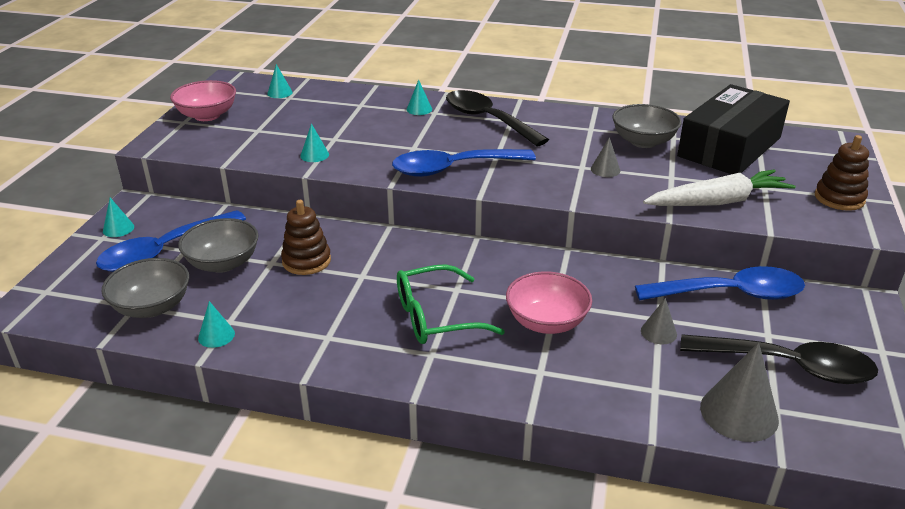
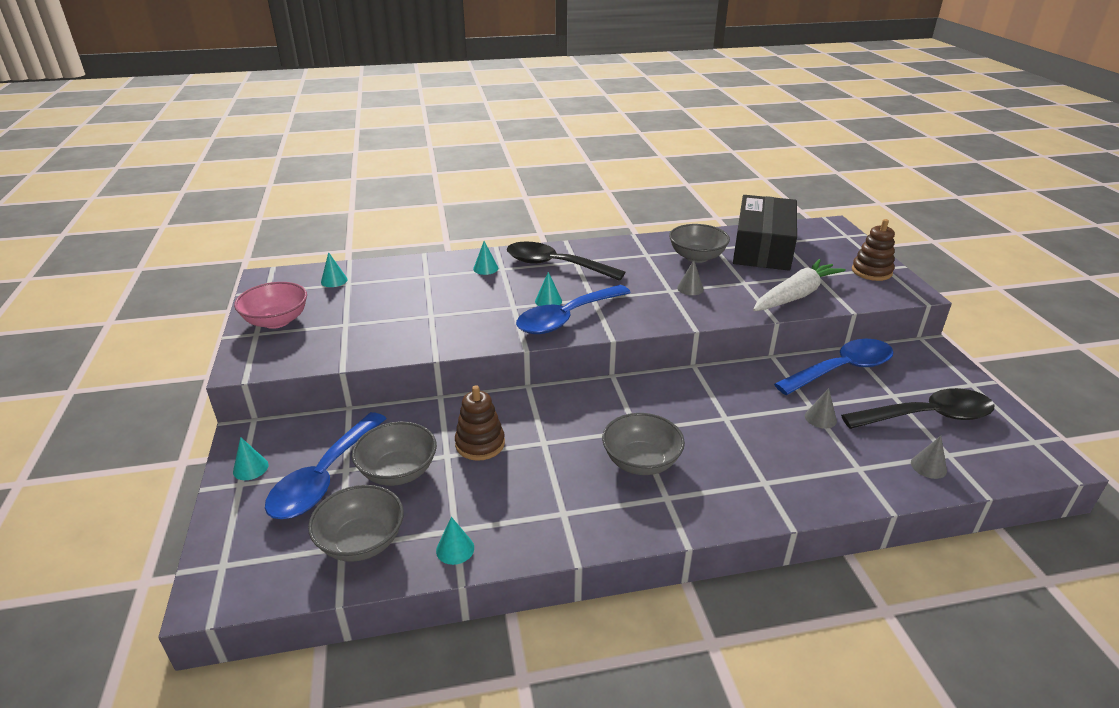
camera: 25 degrees left, 0 degrees up
(314, 155) = (426, 336): turquoise cone -> turquoise cone (548, 301)
(435, 317) = (641, 461): green glasses -> grey bowl
(546, 322) = (732, 436): pink bowl -> none
(739, 413) = (928, 466): grey cone -> grey cone, size x0.53

